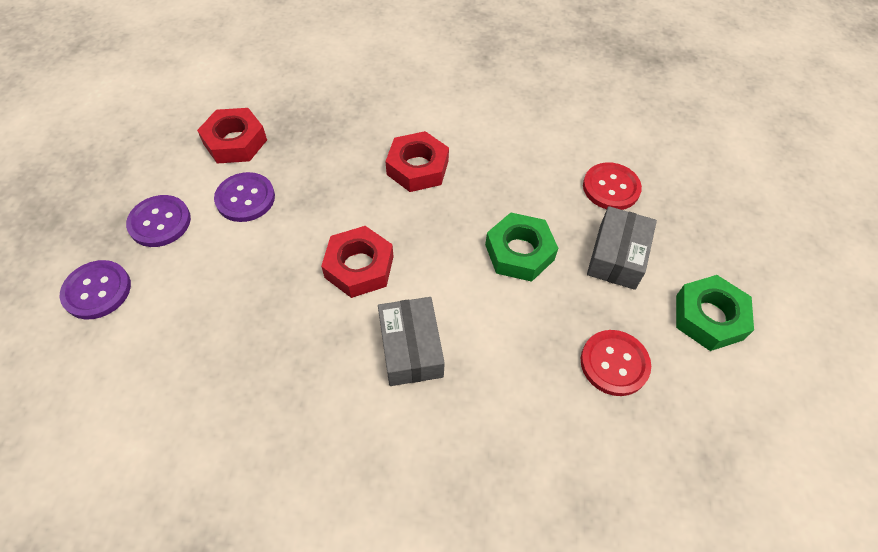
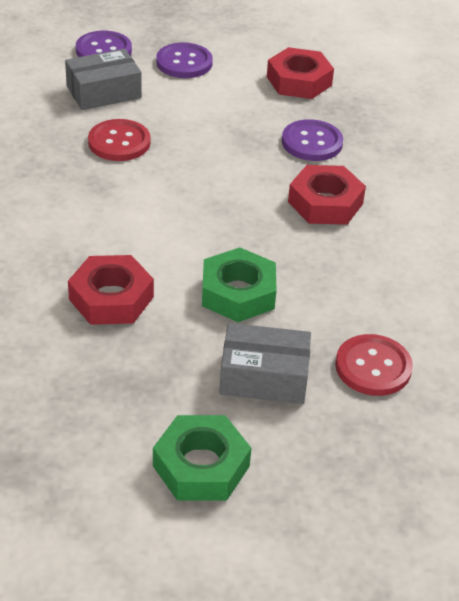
camera: 75 degrees right, 15 degrees down
(245, 198) = (231, 101): purple button -> purple button (312, 142)
(359, 267) = (177, 183): red nut -> red nut (111, 298)
(411, 348) = (94, 229): grey box -> grey box (104, 92)
(614, 363) = (114, 379): red button -> red button (119, 142)

